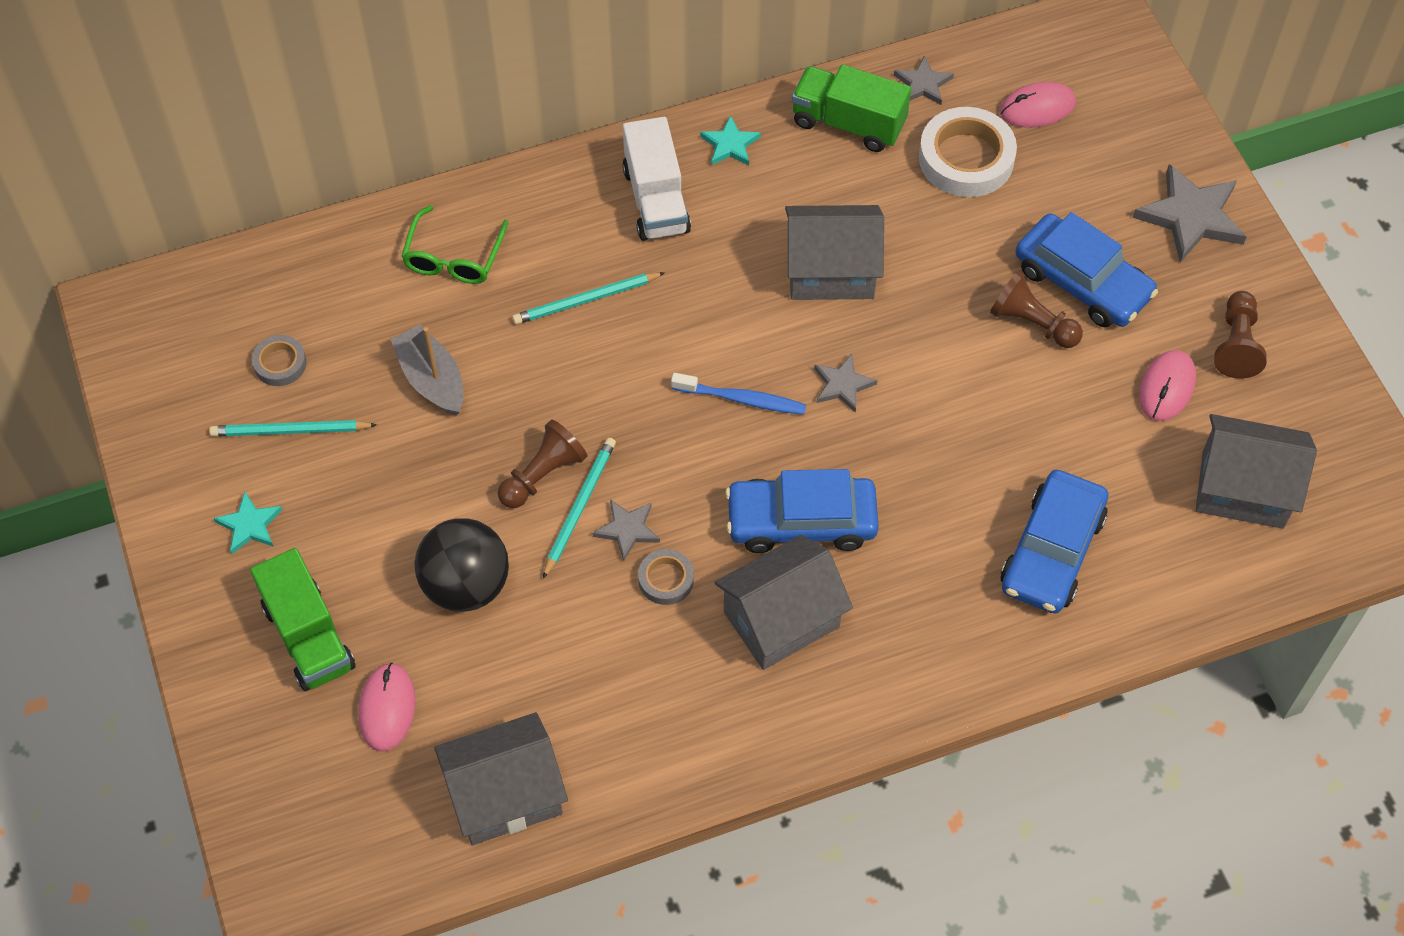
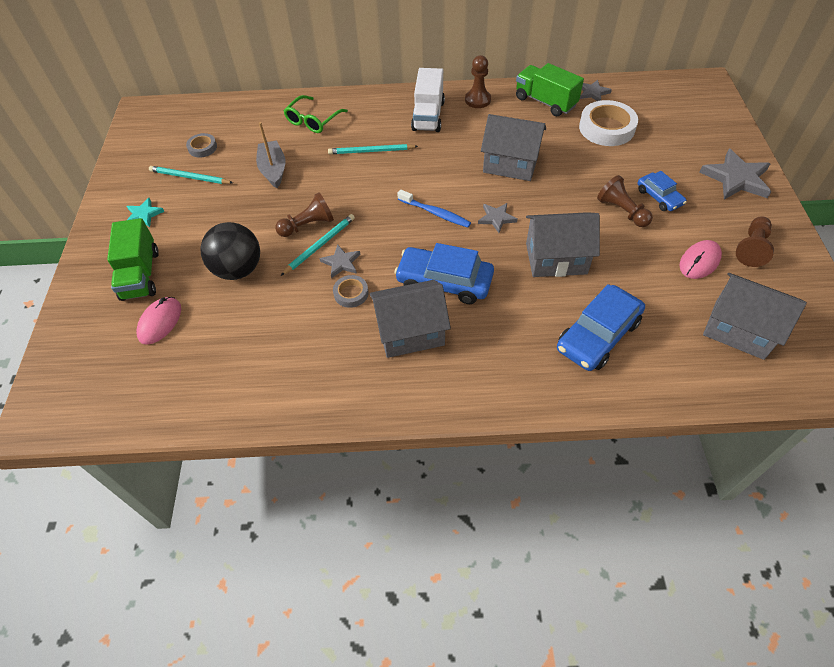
camera: 20 degrees right, 5 degrees down
(505, 795) = (199, 388): grey house -> grey house (556, 258)
(730, 144) = (477, 100): turquoise star -> brown pawn
(1037, 108) = (655, 113): pink mouse -> none
(1082, 282) = (659, 197): blue car -> blue car, size x0.58

